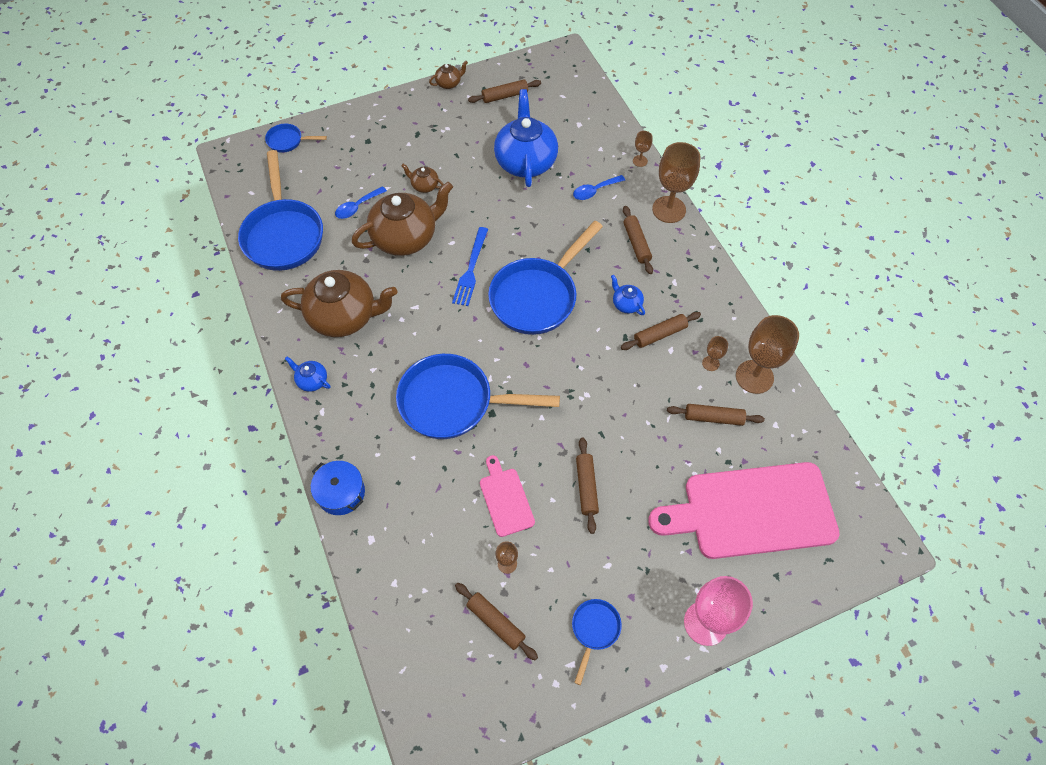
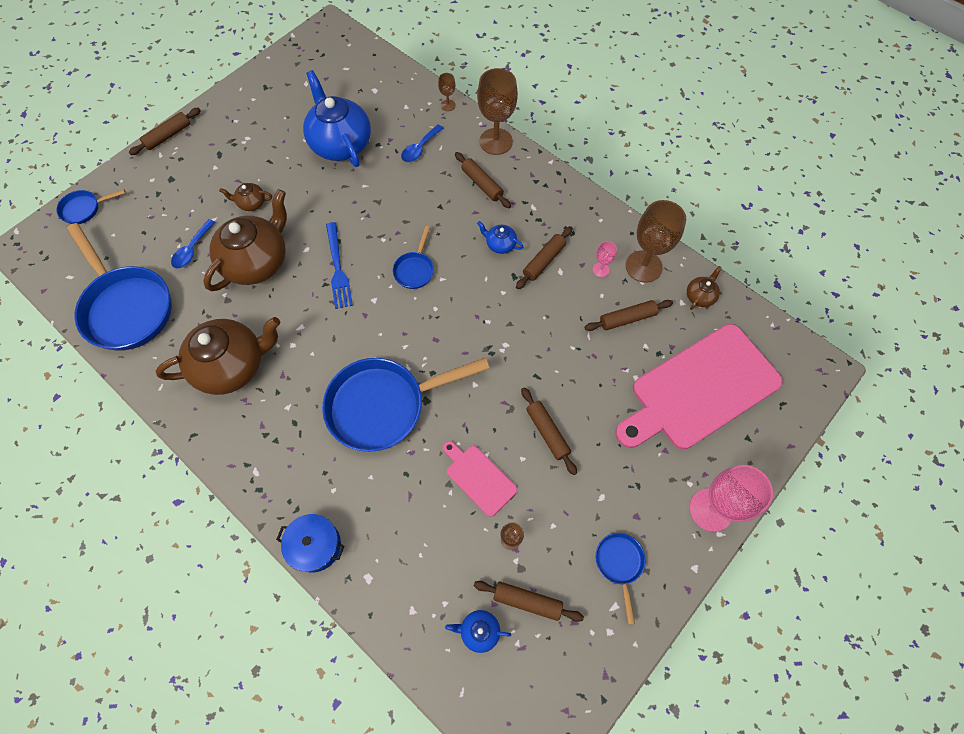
camera: 25 degrees left, 5 degrees up
(312, 380) = (230, 445): blue teapot -> blue teapot (479, 631)
(449, 83) = (227, 93): brown teapot -> brown teapot (700, 296)
(505, 96) = (289, 87): brown rolling pin -> brown rolling pin (168, 136)
(537, 296) = (415, 270): blue pan -> blue pan, size x0.46
(710, 363) = (600, 269): brown goblet -> pink goblet

